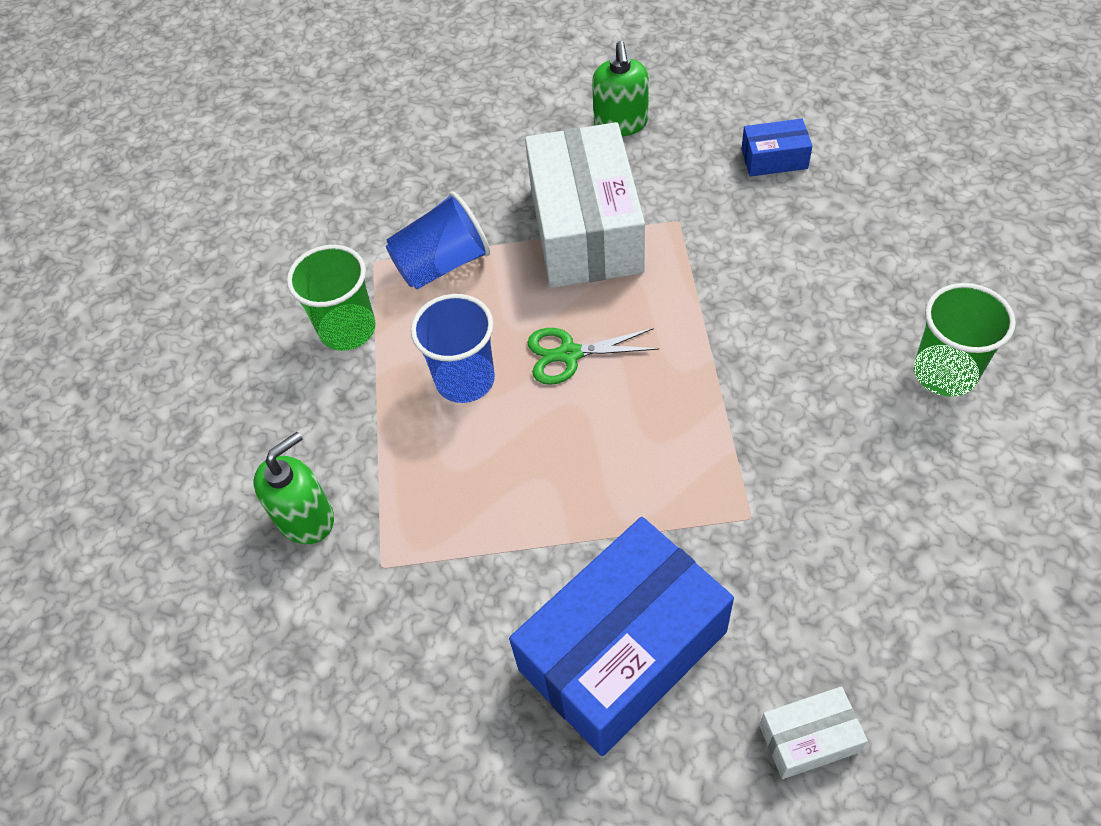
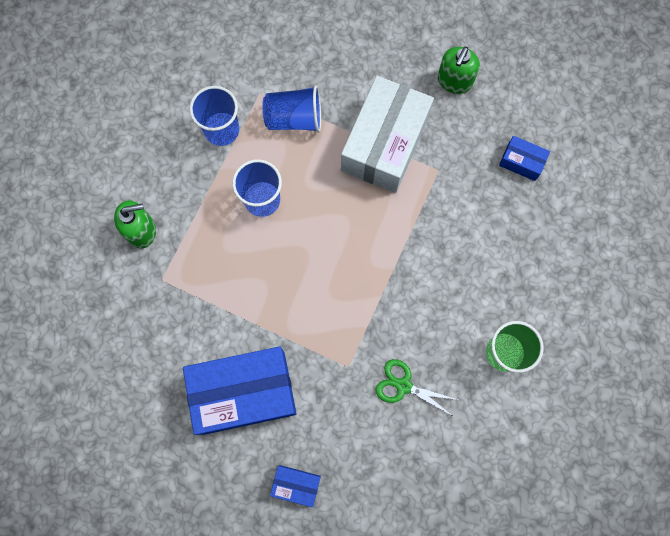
camera: 25 degrees right, 20 degrees up
(347, 329) = (222, 130): green cup -> blue cup
(569, 354) = (323, 218): green scissors -> green scissors (403, 385)
(808, 738) = (296, 485): white box -> blue box

